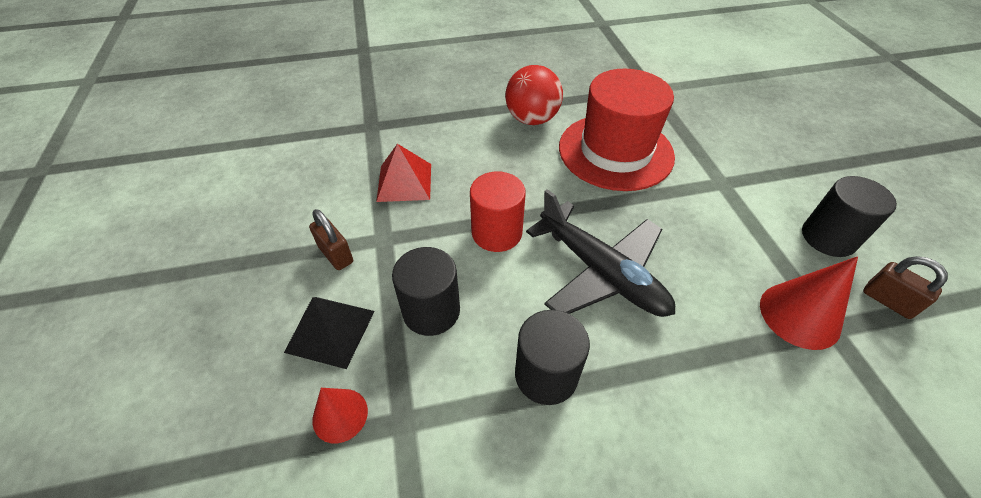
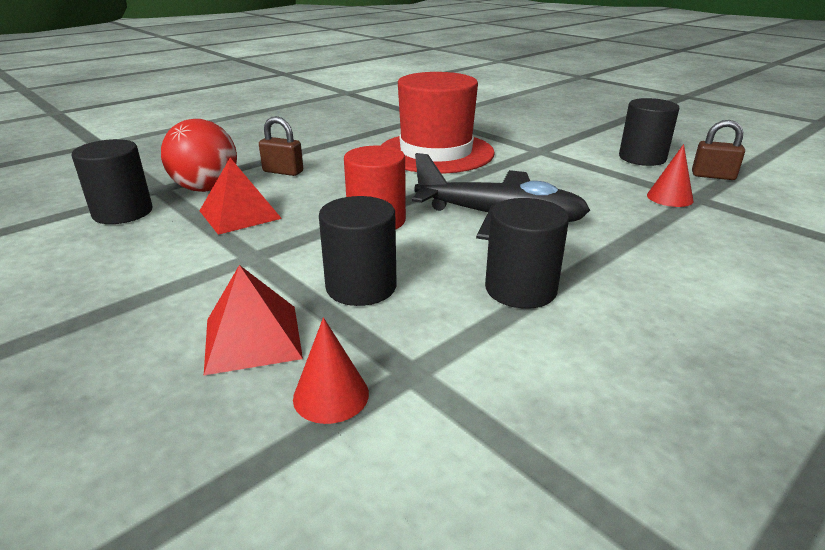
camera: 30 degrees left, 20 degrees down
(330, 331) = (253, 338): black pyramid -> red pyramid
(332, 148) = (123, 212): none -> black cylinder
(336, 254) = (203, 282): brown padlock -> brown padlock (283, 171)
(532, 119) = (338, 151): red ball -> red ball (206, 188)
(799, 315) = (669, 197): red cone -> red cone, size x0.63

